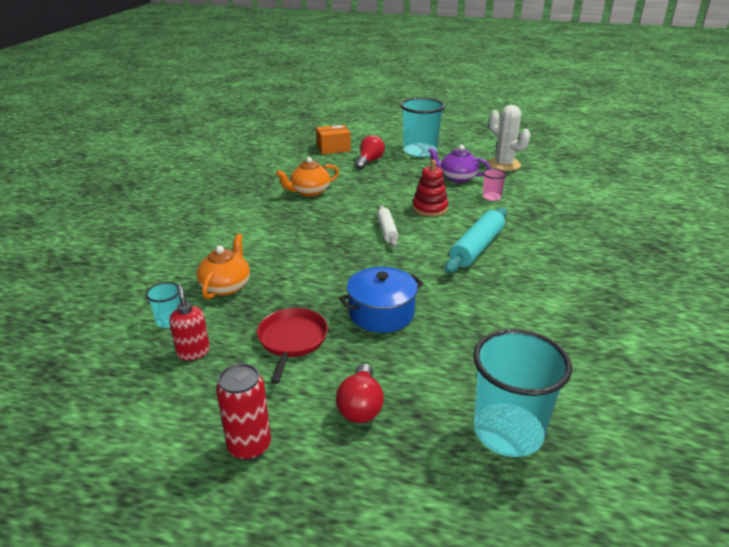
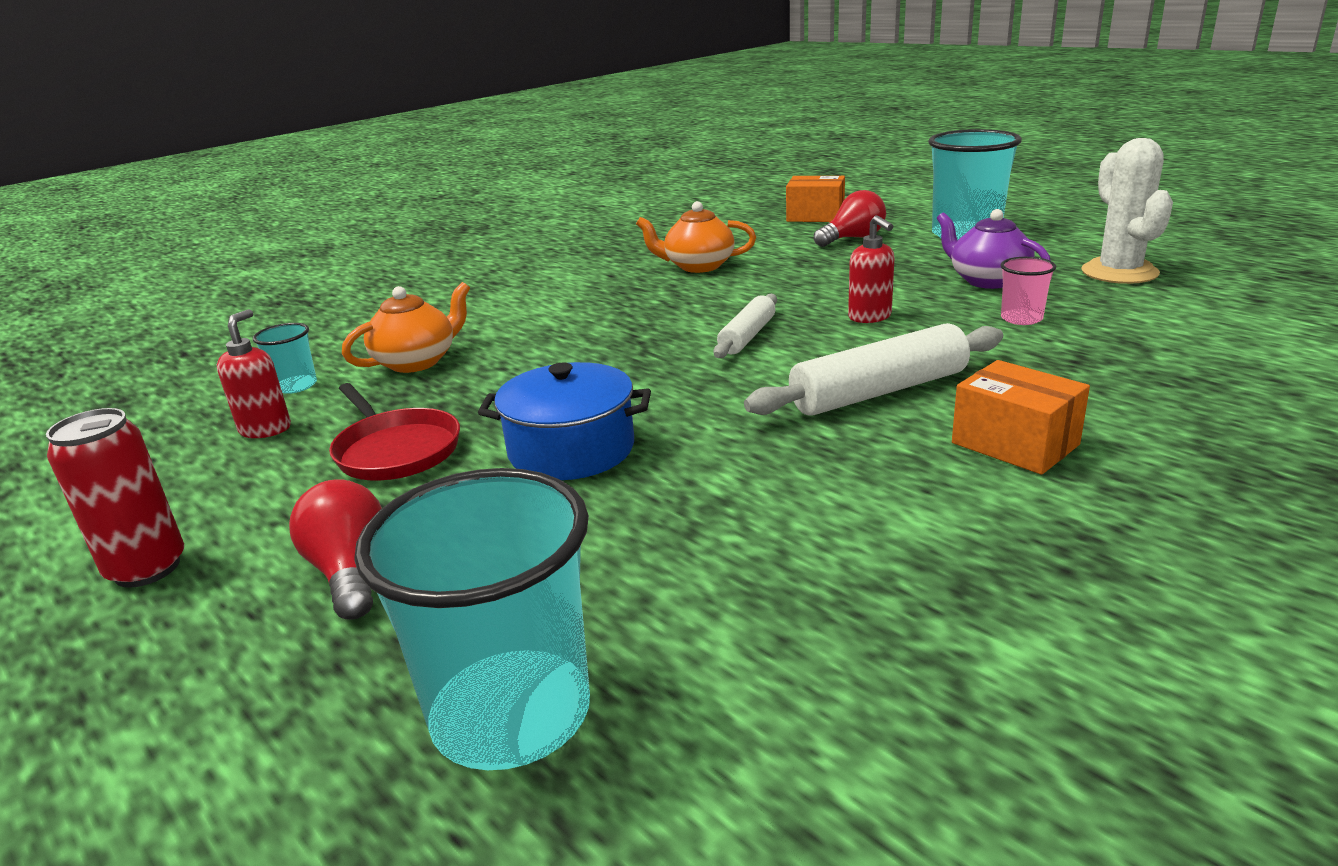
camera: 35 degrees right, 5 degrees down
(292, 340) = (396, 450): red pan -> red pan turned 105 degrees clockwise
(360, 406) = (350, 572): red light bulb -> red light bulb turned 120 degrees clockwise
(430, 208) = (870, 317): red stacking toy -> red soap dispenser
(476, 247) = (879, 391): turquoise rolling pin -> white rolling pin
(550, 260) = (1015, 444): none -> orange box

